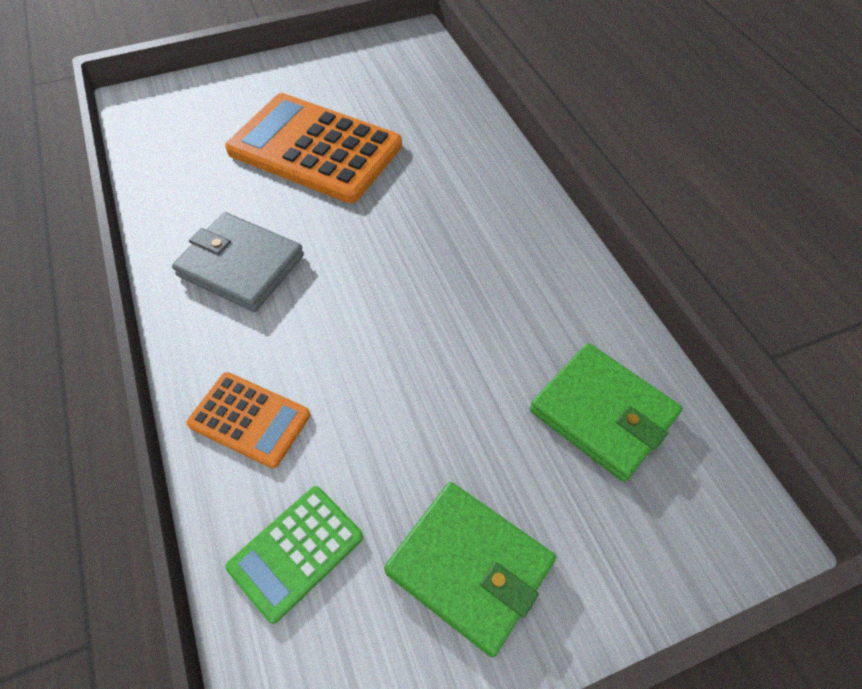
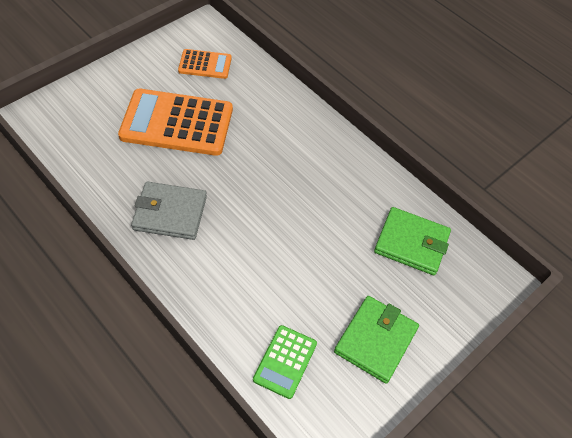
camera: 25 degrees left, 0 degrees up
(249, 419) = (224, 302): orange calculator -> orange calculator (205, 64)
(469, 567) = (375, 340): green wallet -> green wallet turned 75 degrees counterclockwise

